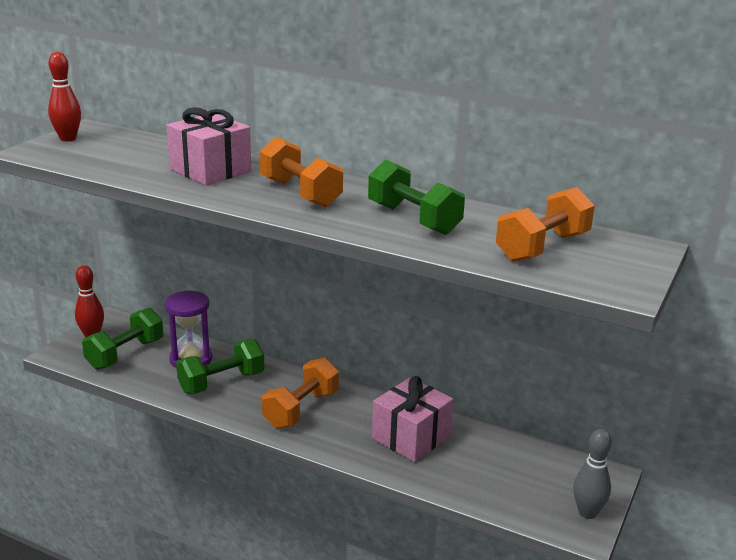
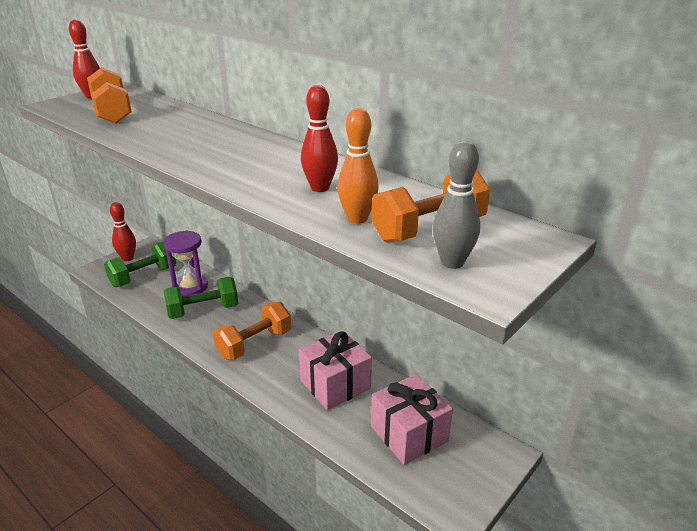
camera: 15 degrees right, 5 degrees up
(210, 170) = (178, 129): pink gift -> pink gift (409, 434)
(300, 193) = (236, 155): orange dumbbell -> orange dumbbell (112, 113)
(413, 219) = (320, 188): green dumbbell -> red bowling pin
(471, 244) = (357, 219): none -> orange bowling pin
(587, 513) = (468, 492): grey bowling pin -> grey bowling pin (452, 262)

